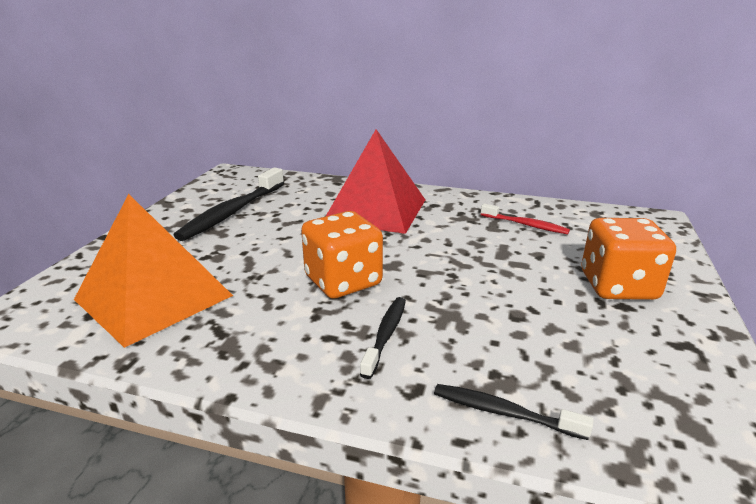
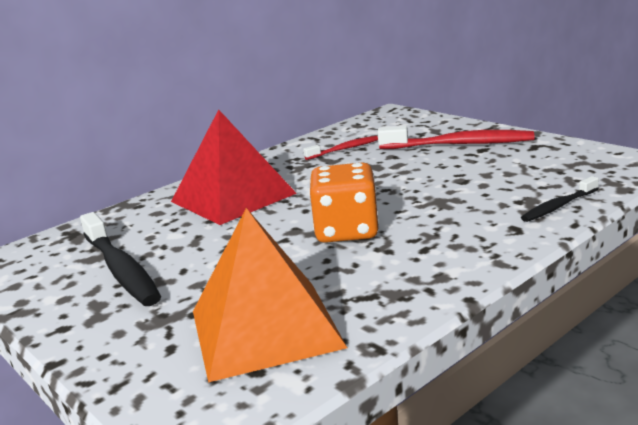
camera: 55 degrees left, 5 degrees down
(386, 335) = (443, 227): black toothbrush -> none
(618, 286) = (460, 144): orange dice -> red toothbrush

